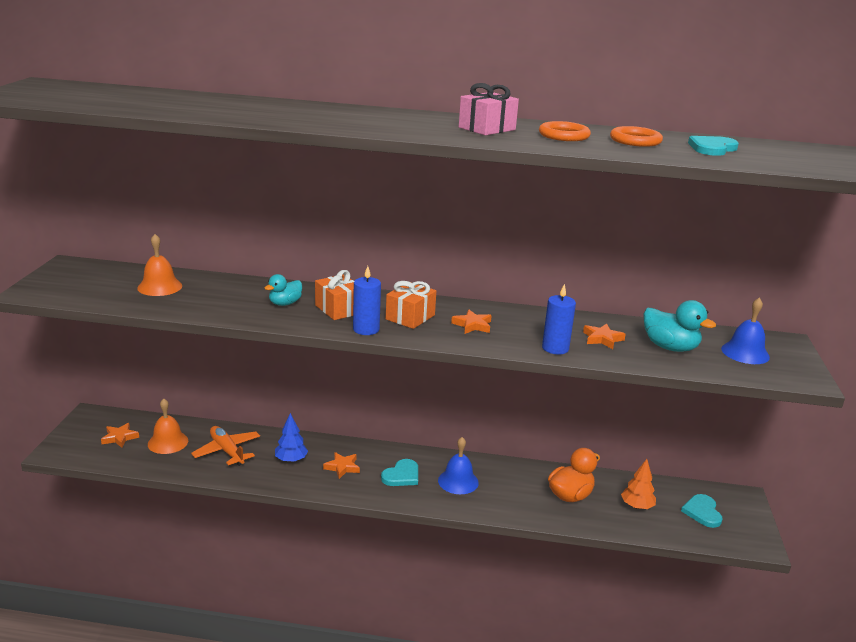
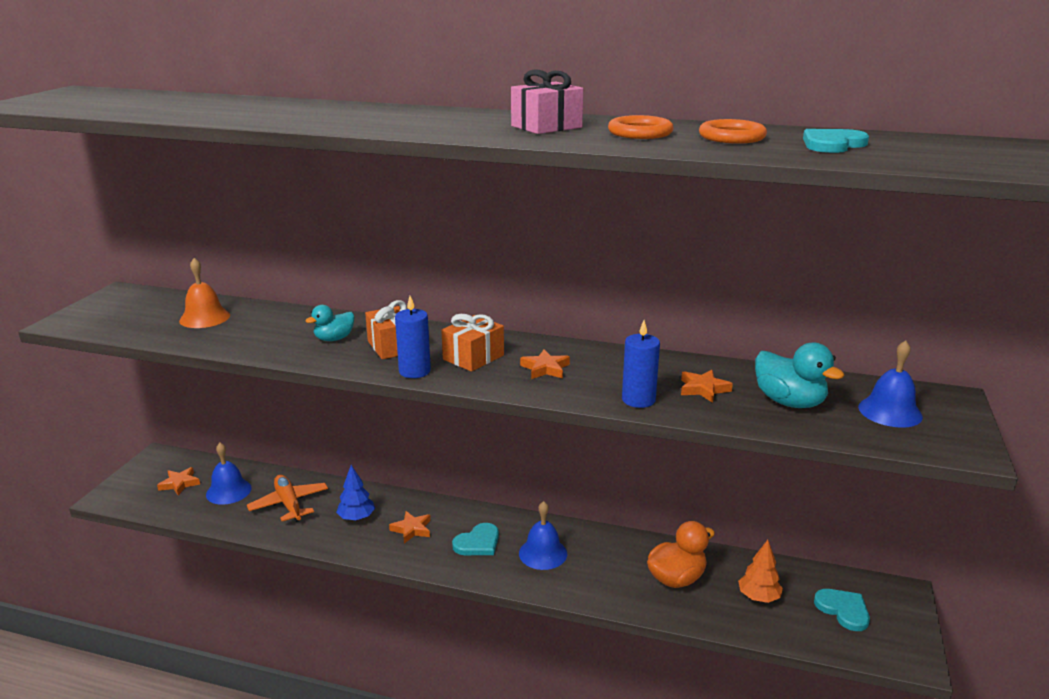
camera: 10 degrees right, 0 degrees up
(168, 442) = (228, 491): orange bell -> blue bell
(702, 512) = (843, 610): turquoise heart -> turquoise heart turned 135 degrees clockwise

